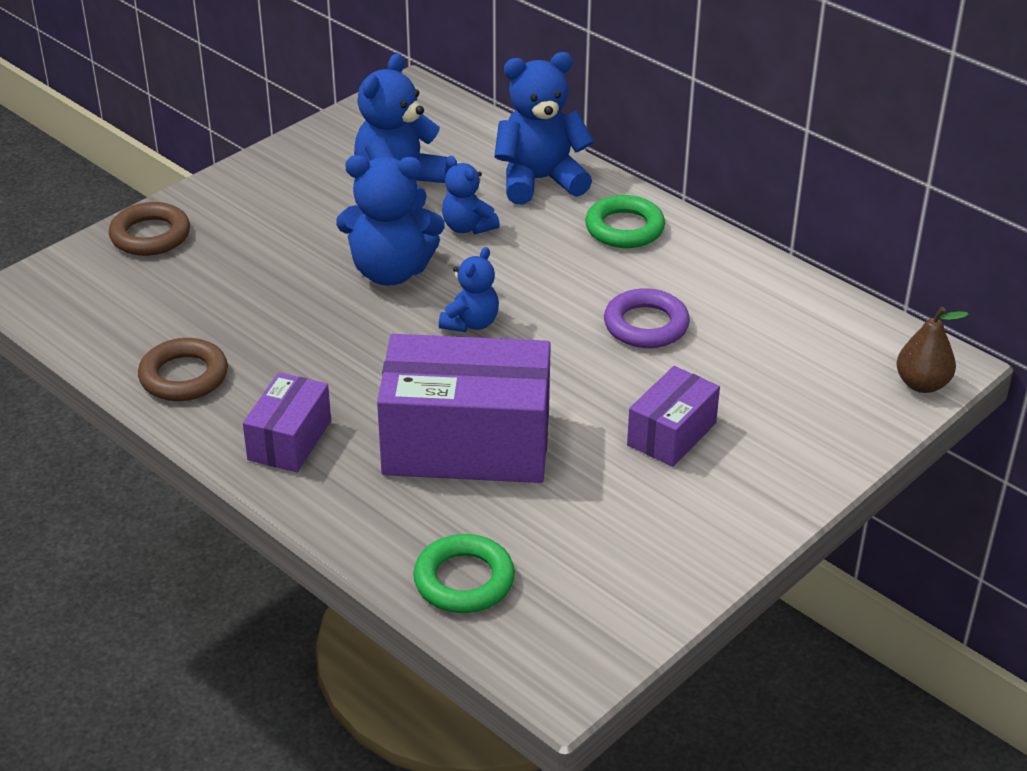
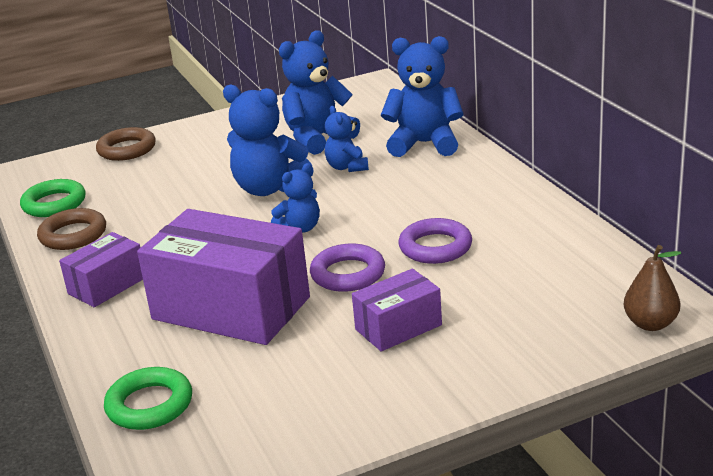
camera: 25 degrees right, 10 degrees down
(570, 376) = (348, 274): none -> purple ring
(624, 228) = (467, 180): green ring -> green ring (54, 204)

